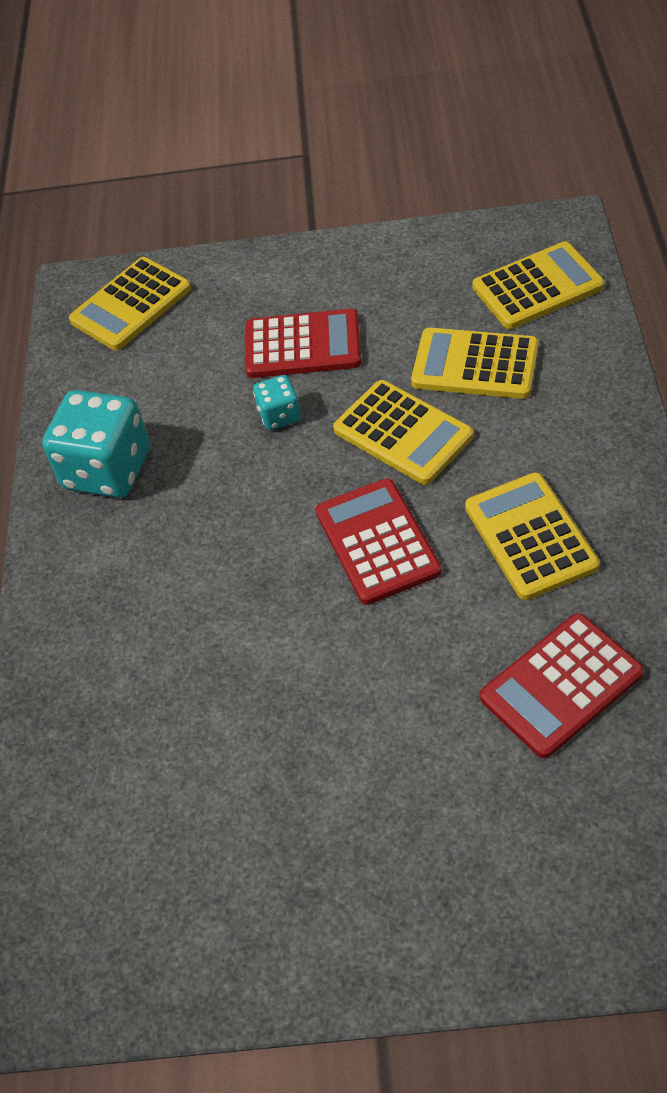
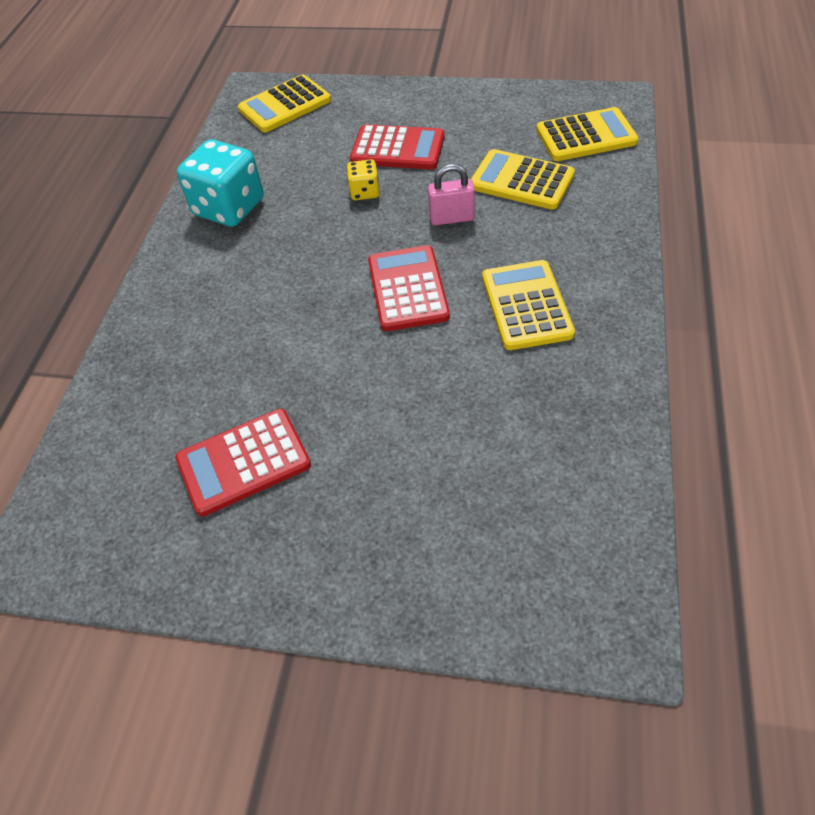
camera: 10 degrees right, 0 degrees up
(279, 415) = (364, 192): turquoise dice -> yellow dice
(403, 433) = (452, 218): yellow calculator -> pink padlock
(561, 685) = (517, 417): red calculator -> red calculator (243, 462)

